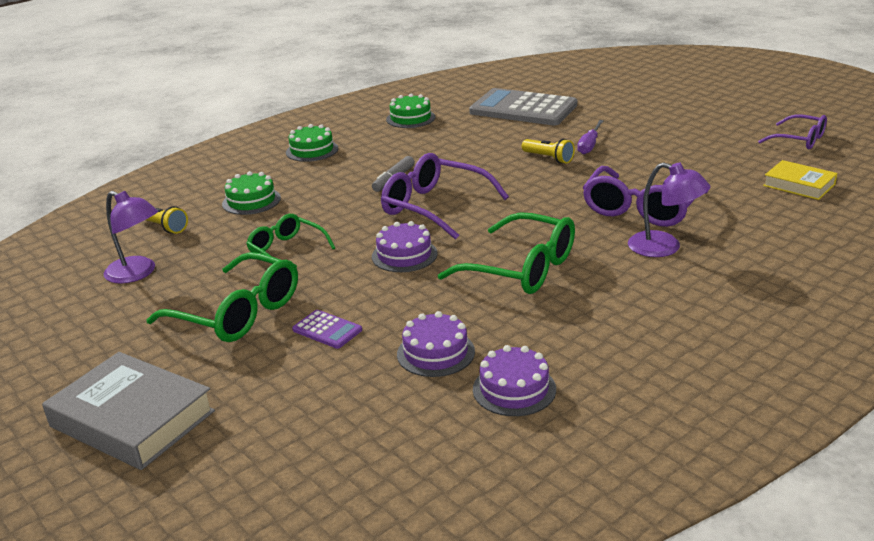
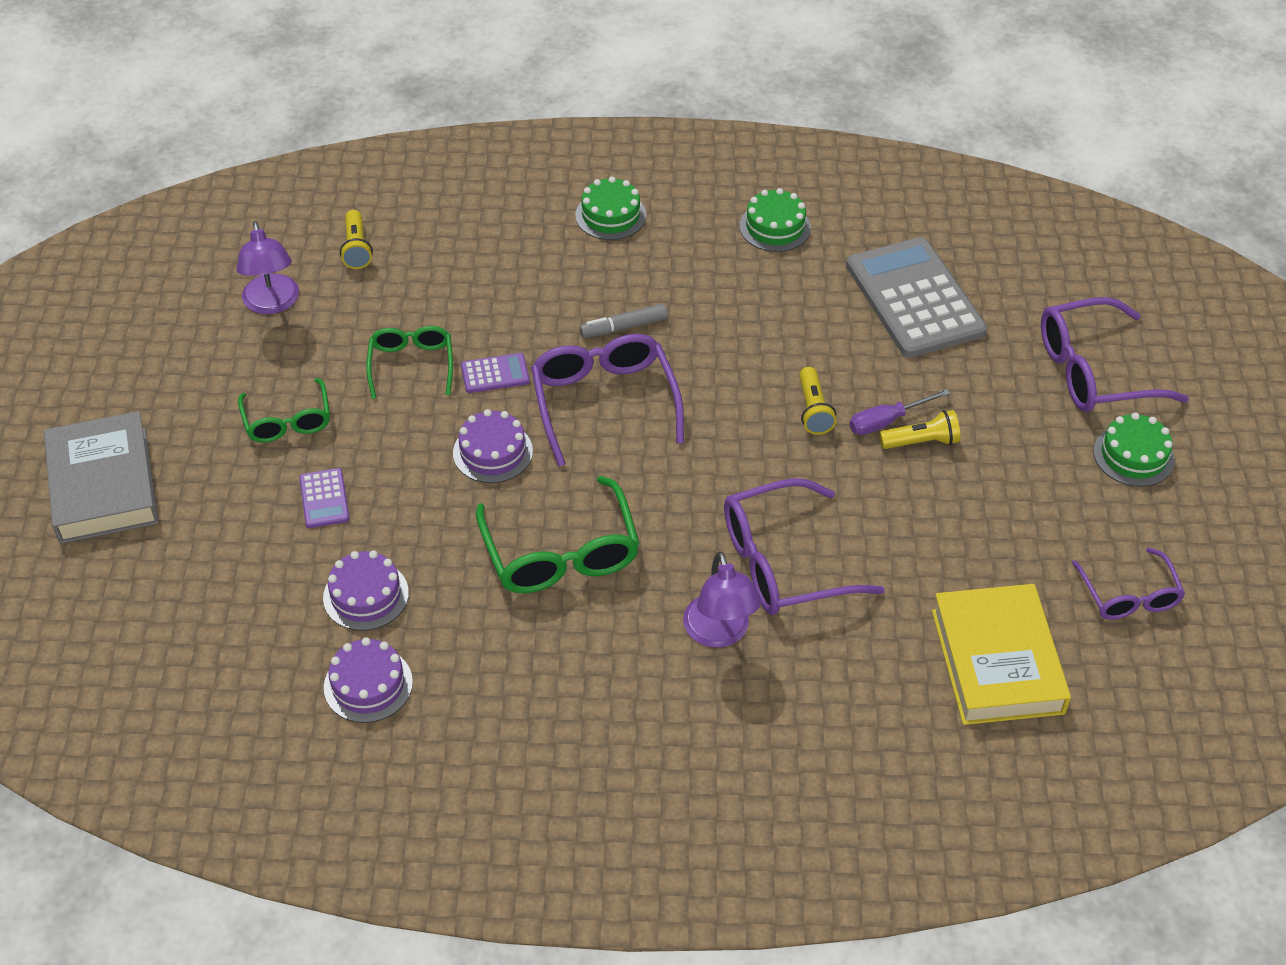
camera: 40 degrees right, 20 degrees up
(238, 313) = (287, 421): green glasses -> green glasses, size x0.62
(251, 201) = (465, 263): green cake -> green cake (1133, 455)
(348, 228) = (495, 374): none -> purple calculator
(618, 143) = (921, 442): none -> yellow flashlight
(643, 94) = (1093, 371): none -> purple glasses
(799, 185) = (997, 661): yellow book -> yellow book, size x1.69

